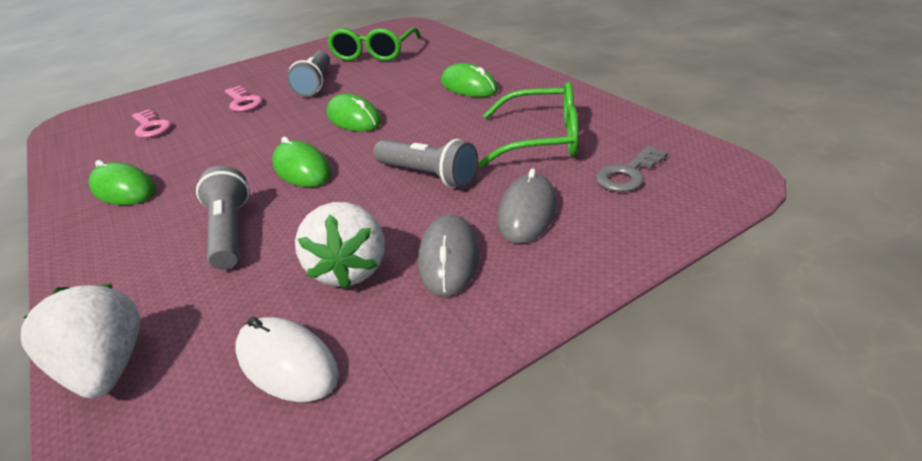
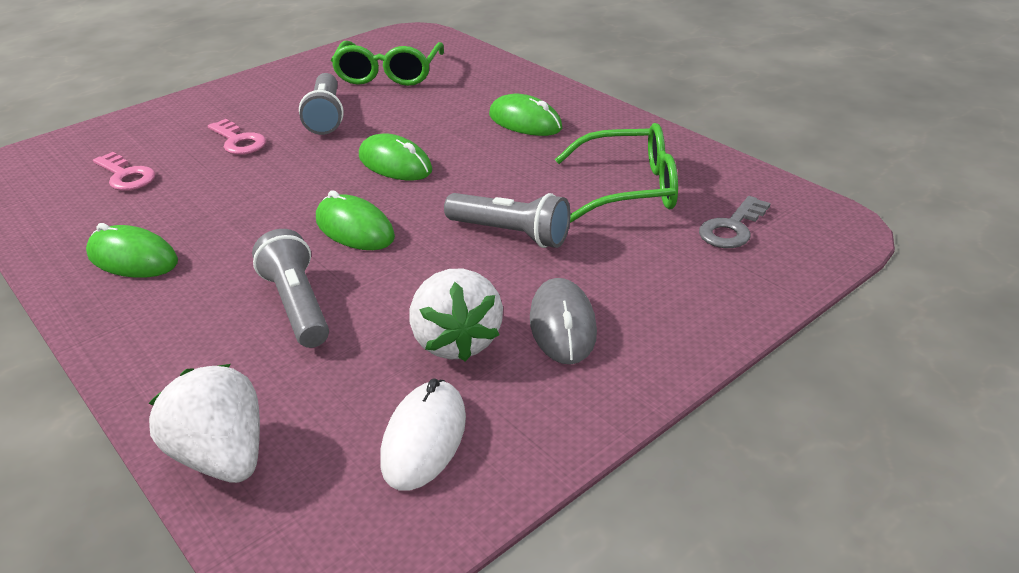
camera: 10 degrees left, 0 degrees up
(287, 363) = (424, 438): white mouse -> white mouse turned 75 degrees clockwise
(527, 212) = (633, 273): grey mouse -> none

